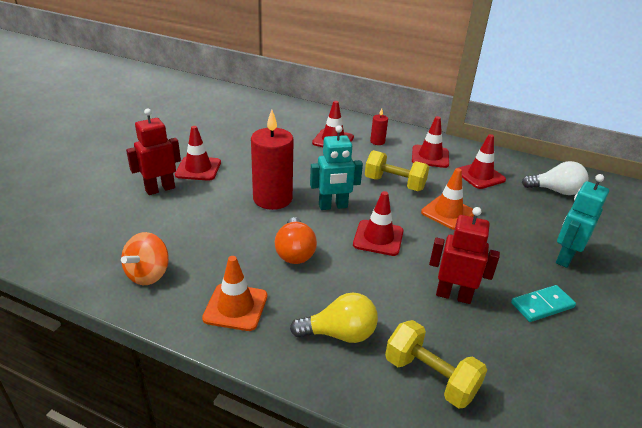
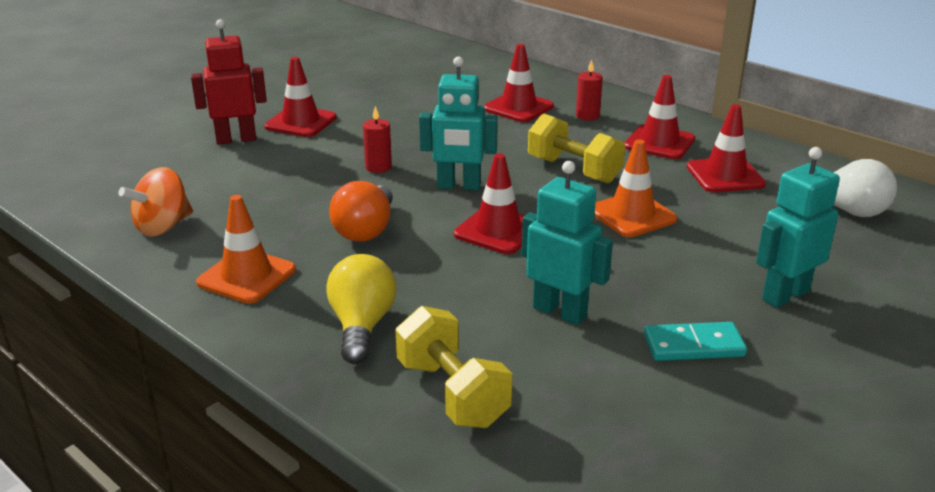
camera: 20 degrees right, 5 degrees down
(272, 199) = (378, 167): red candle -> red candle, size x0.46
(339, 334) = (362, 326): yellow light bulb -> yellow light bulb turned 105 degrees counterclockwise
(453, 295) = (560, 312): red robot -> turquoise robot

